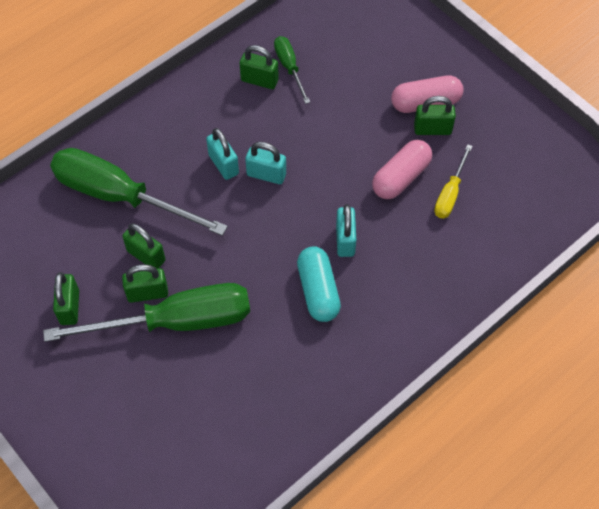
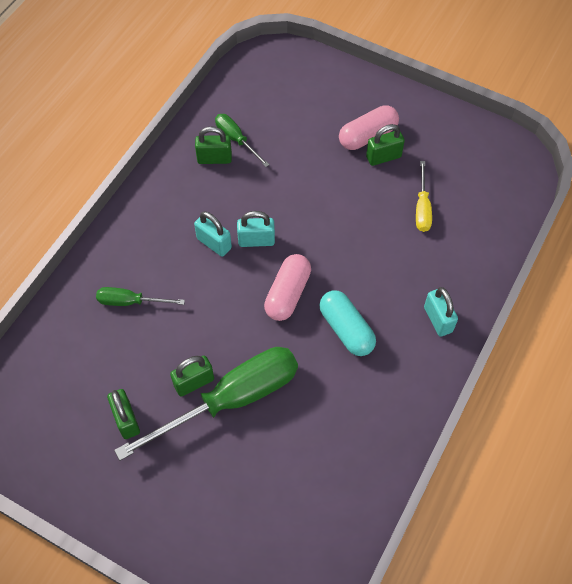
camera: 20 degrees left, 0 degrees up
(120, 196) = (130, 301): green screwdriver -> green screwdriver, size x0.48
(146, 256) = (178, 348): green padlock -> none
(345, 240) = (350, 277): turquoise padlock -> turquoise padlock (438, 319)
(401, 177) = (375, 207): pink capsule -> pink capsule (288, 294)

